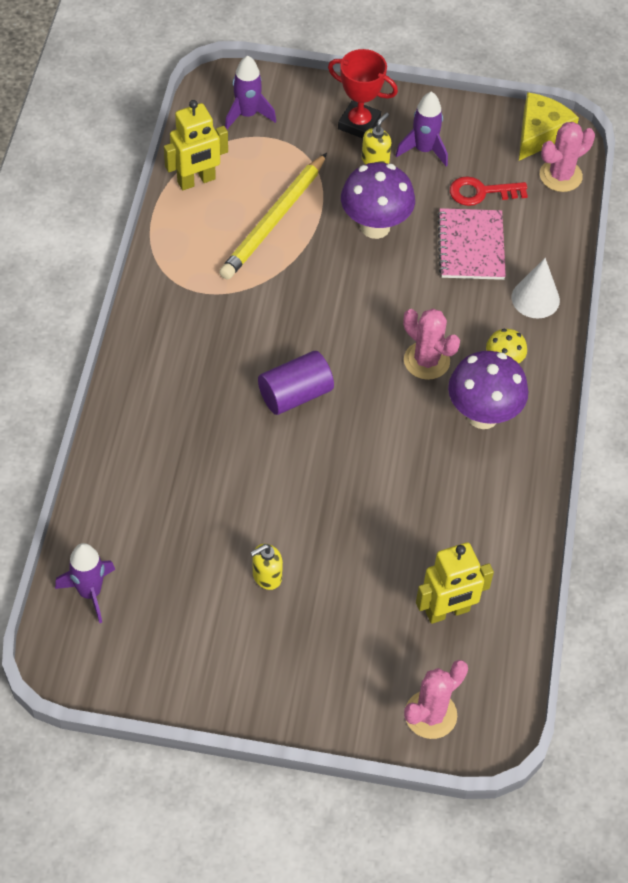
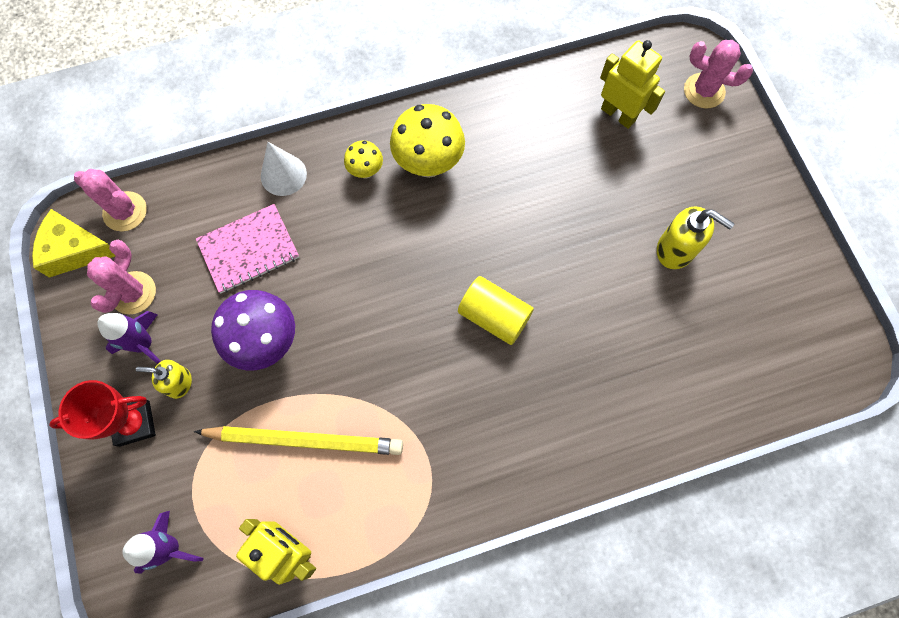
camera: 115 degrees left, 15 degrees up
(90, 592) = (782, 376): purple rocket -> none
(266, 576) = (675, 250): yellow soap dispenser -> yellow soap dispenser, size x1.55
(295, 394) = (494, 316): purple cylinder -> yellow cylinder
(359, 124) = (134, 423): red trophy -> red trophy turned 75 degrees clockwise
(426, 361) = (397, 229): pink cactus -> pink cactus (133, 293)
(481, 192) = (177, 269): red key -> none
(482, 415) = (428, 164): purple mushroom -> yellow mushroom

